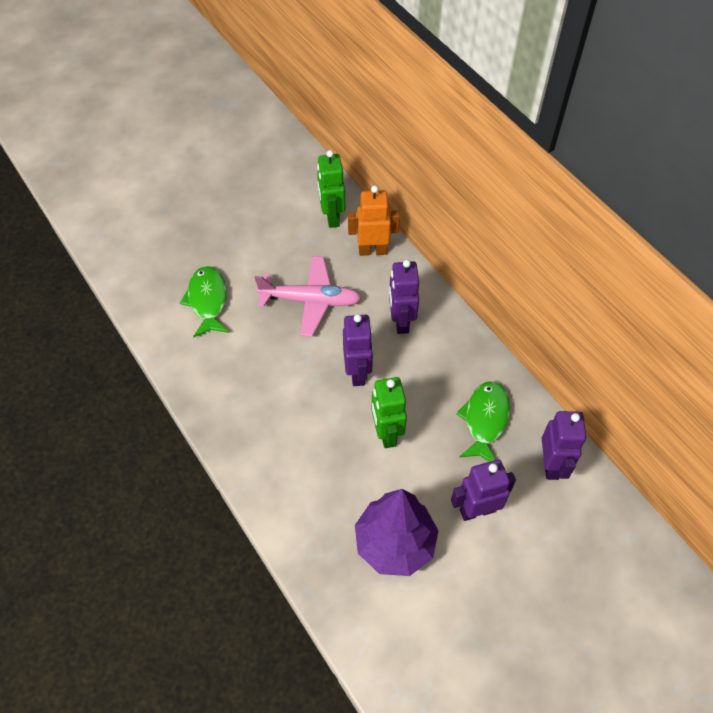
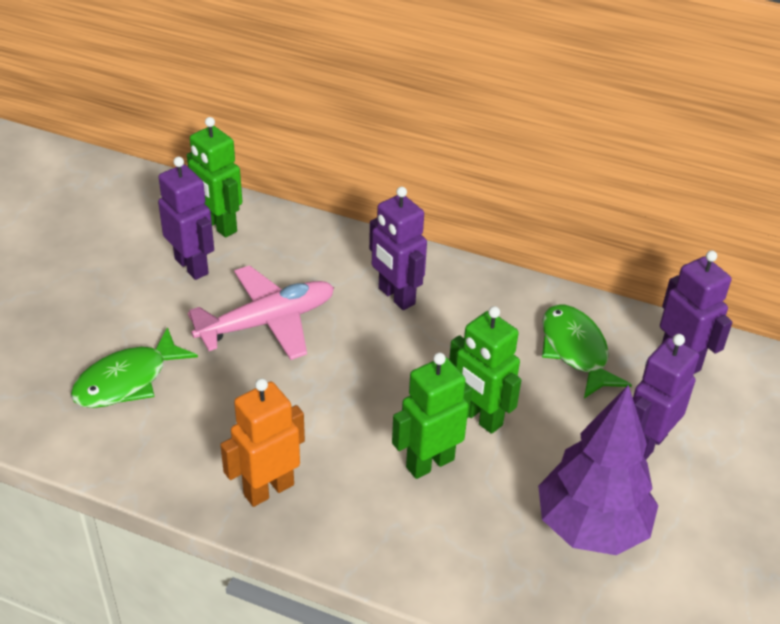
camera: 35 degrees left, 15 degrees down
(208, 301) = (127, 380): green fish -> green fish turned 90 degrees counterclockwise
(333, 446) = (429, 463): none -> green robot
(358, 372) = (391, 371): purple robot -> purple robot (192, 266)
(372, 250) = (300, 240): orange robot -> orange robot (268, 489)

